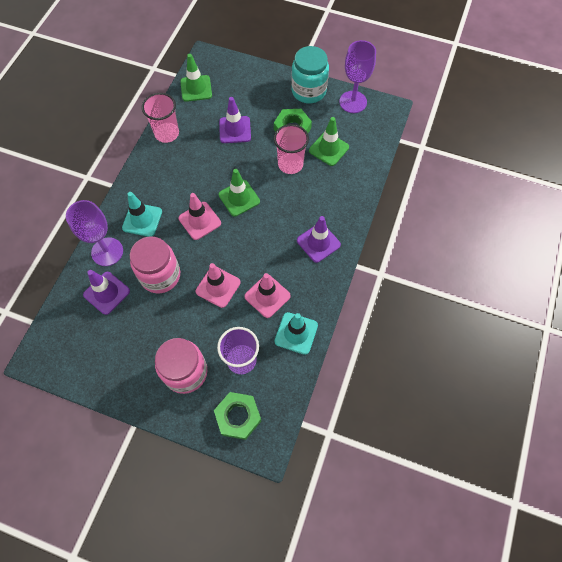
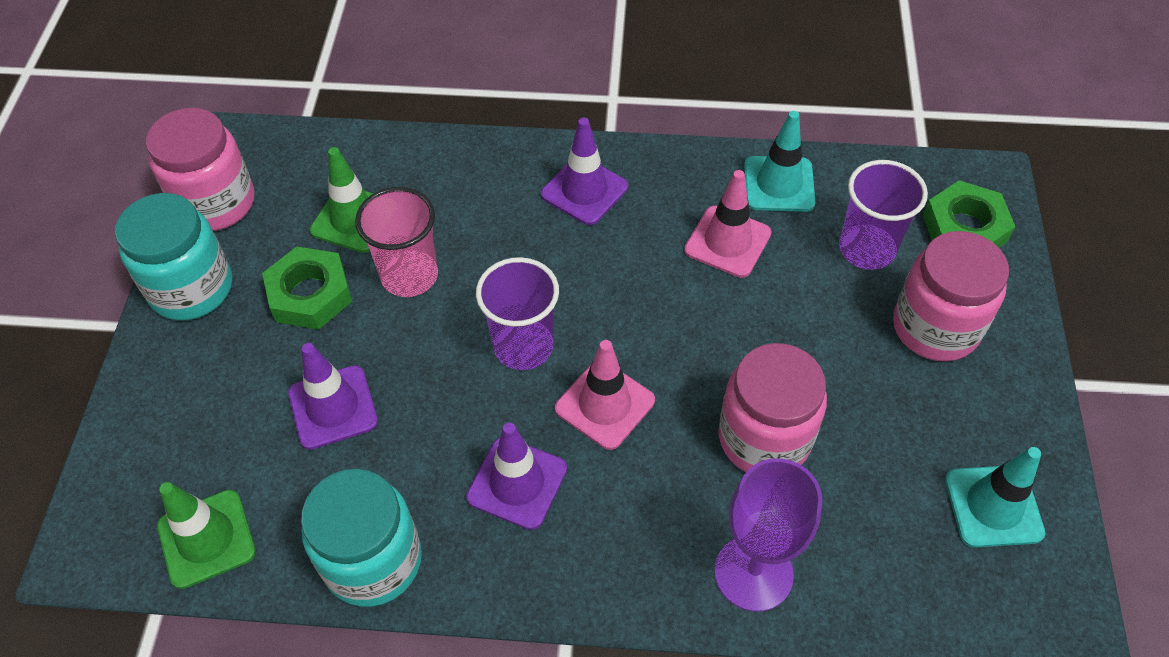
camera: 105 degrees left, 10 degrees down
(106, 293) = (851, 532): purple traffic cone -> purple traffic cone (517, 483)
(142, 220) = (643, 526): turquoise traffic cone -> turquoise traffic cone (993, 506)
(167, 133) = (373, 561): pink cup -> turquoise jar
(218, 287) = (743, 325): pink traffic cone -> none
(239, 198) = (523, 346): green traffic cone -> purple cup
(353, 102) = (216, 203): purple goblet -> pink jar

